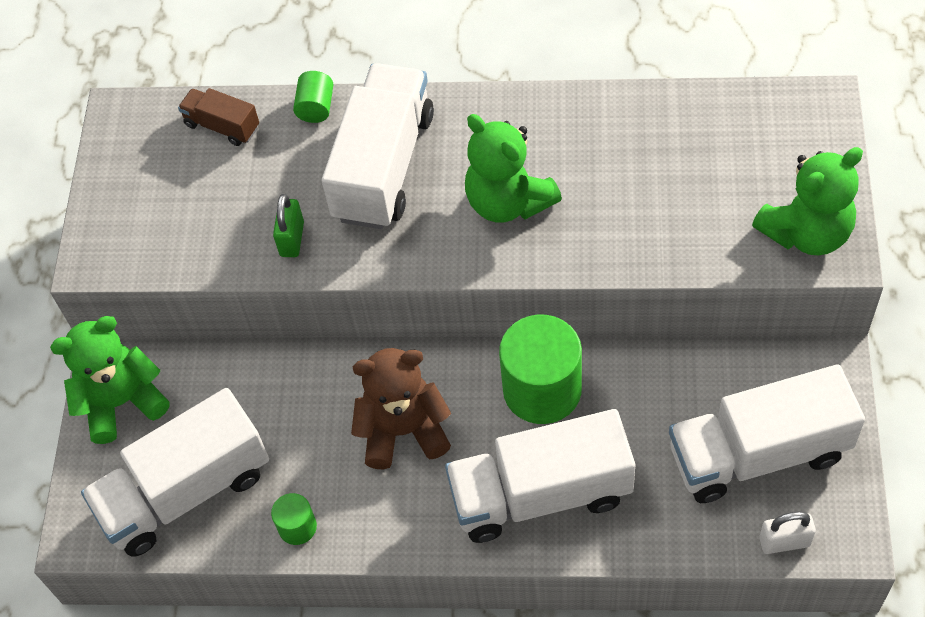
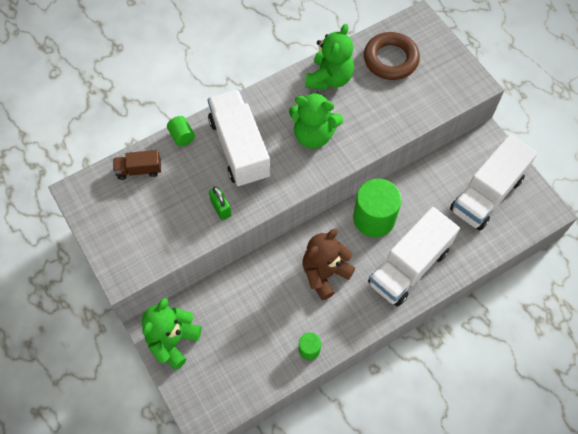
camera: 40 degrees left, 5 degrees up
(185, 491) = (240, 365): white truck -> none
(722, 145) = (390, 59): none -> brown ring
(784, 542) = (524, 227): white padlock -> none
(806, 232) = (456, 82): green teddy bear -> green teddy bear (329, 78)

